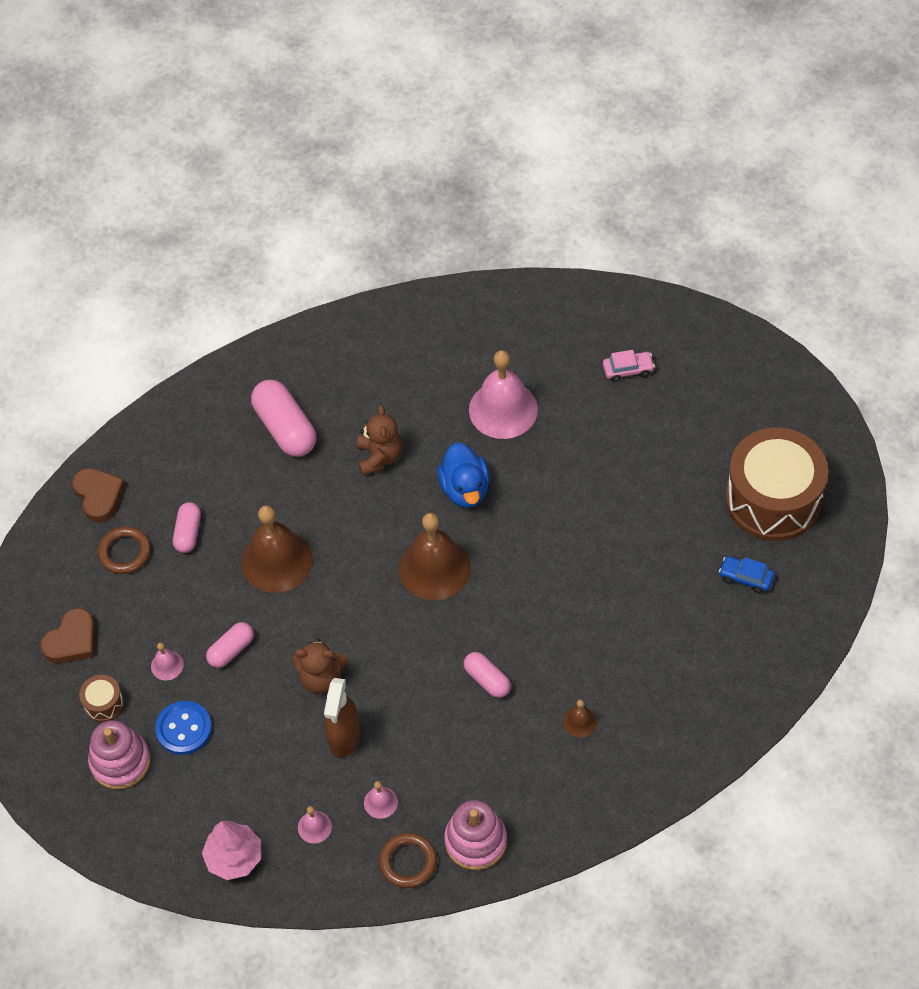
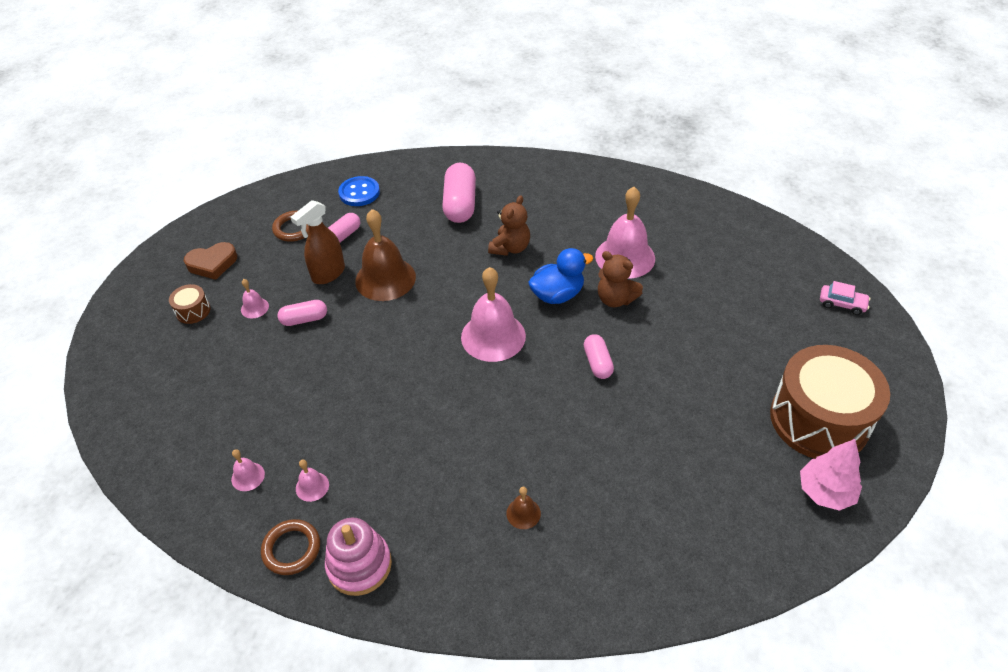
camera: 30 degrees right, 10 degrees down
(99, 496) = (309, 191): brown heart -> none
(120, 761) = (166, 353): pink stacking toy -> none
(184, 729) = (226, 354): blue button -> blue button (359, 193)
(234, 857) = (172, 465): pink tree -> pink tree (825, 492)
(321, 678) = (348, 370): brown teddy bear -> brown teddy bear (615, 299)
(344, 737) = (328, 421): brown spray bottle -> brown spray bottle (328, 274)
(434, 568) = (493, 336): brown bell -> pink bell
(465, 489) = (557, 295): blue duck -> blue duck turned 135 degrees counterclockwise
(487, 680) = (471, 437): pink capsule -> pink capsule (597, 363)
(628, 370) = (743, 272): pink car -> pink car (842, 304)
(745, 578) = (755, 471): blue car -> none

